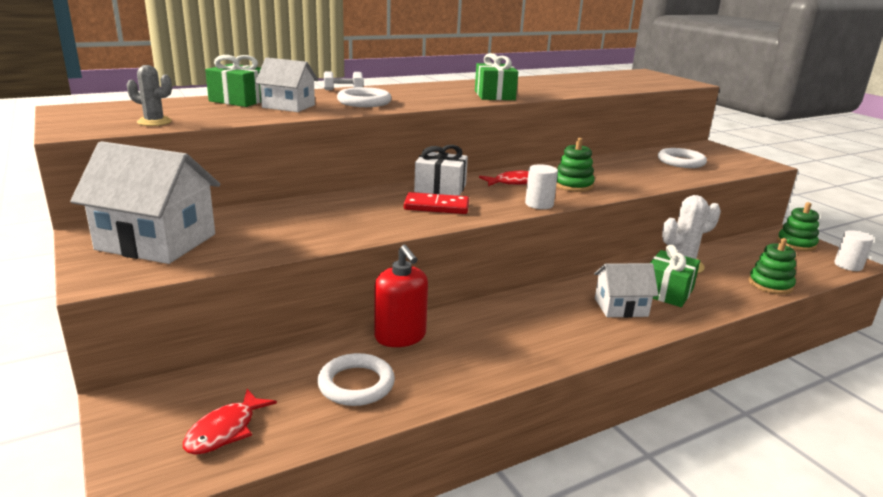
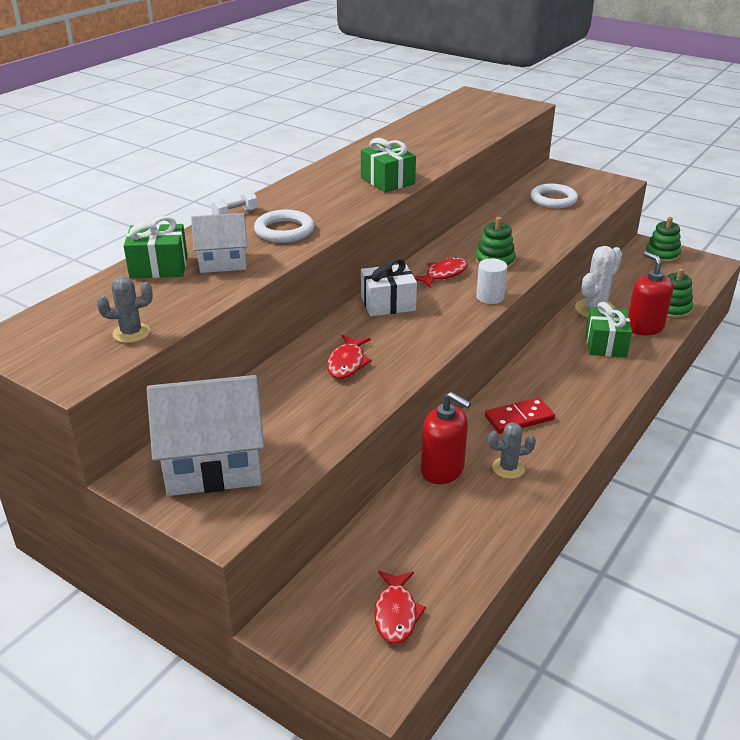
camera: 25 degrees left, 10 degrees up
(353, 213) = (347, 363): none -> red fish
(356, 384) = (453, 530): white ring -> none
(436, 206) = (409, 330): red domino -> red domino (519, 418)
(464, 355) = (508, 468): none -> grey cactus
(621, 307) = (583, 373): white house -> none
(725, 290) = (644, 327): none -> red soap dispenser
(848, 265) = (712, 268): white cylinder -> none

